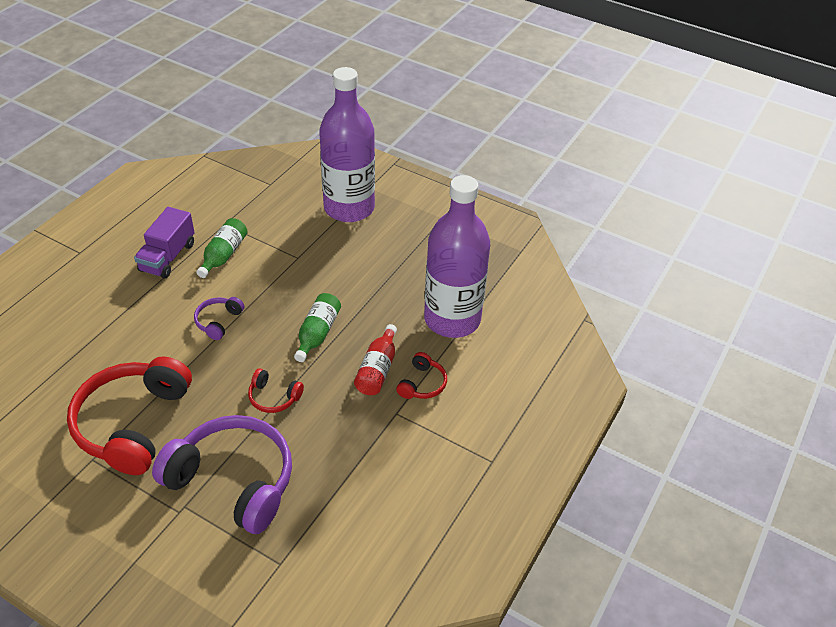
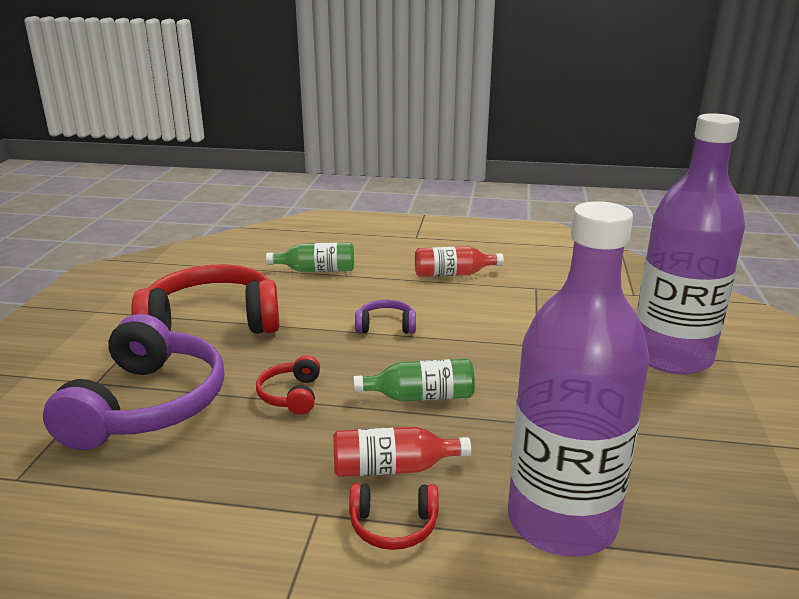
camera: 70 degrees right, 20 degrees down
(168, 257) = (453, 274): purple truck -> red bottle
(223, 255) = (488, 300): green bottle -> green bottle (317, 270)

